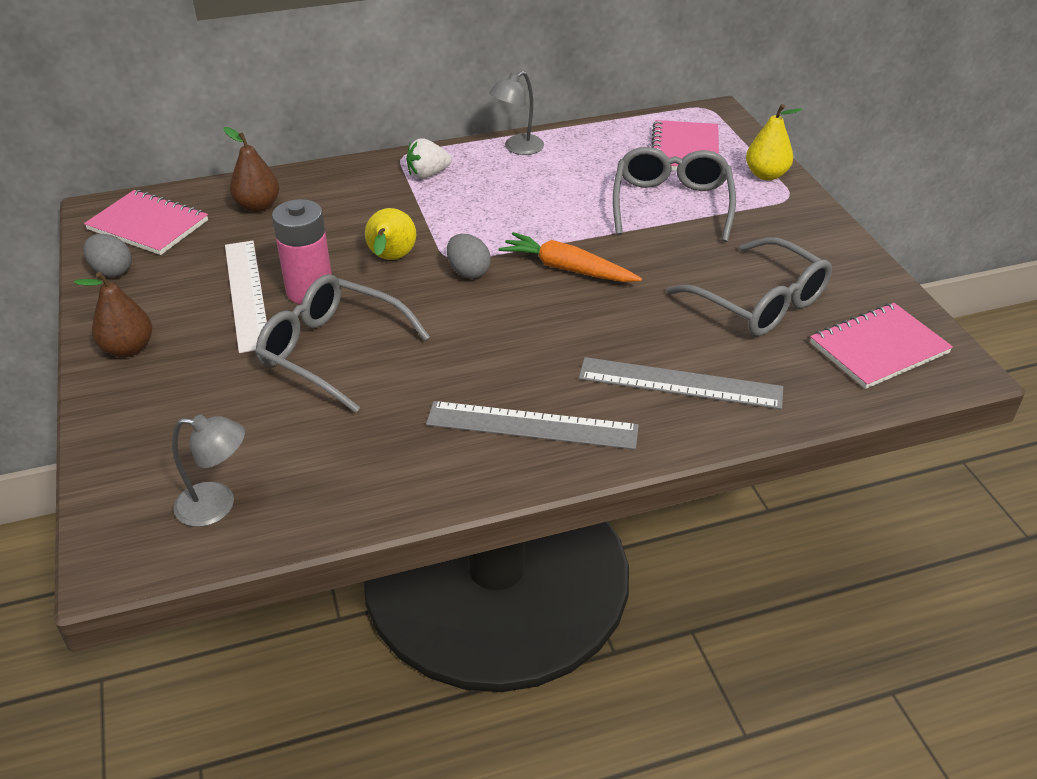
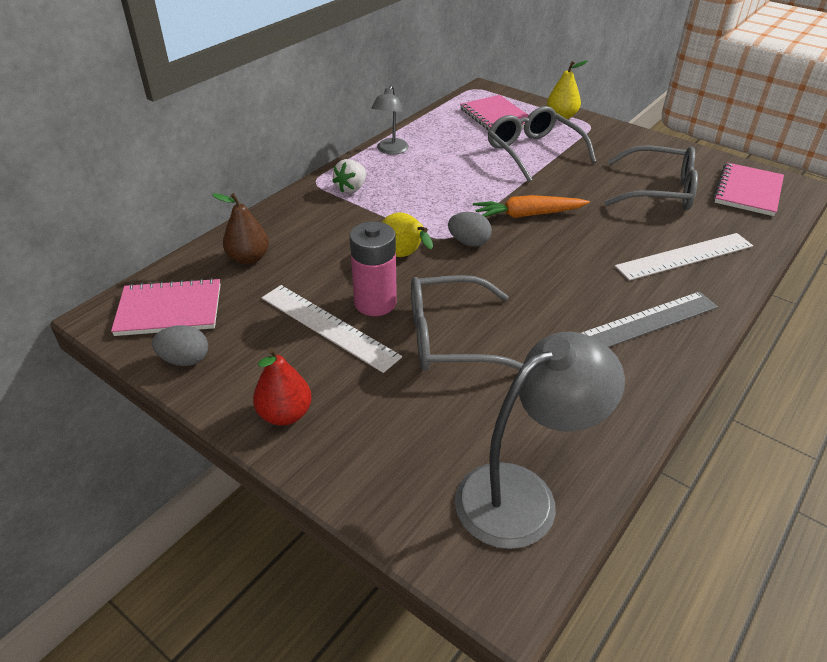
camera: 35 degrees left, 0 degrees up
(128, 349) = (285, 414): brown pear -> red pear
(217, 505) = (523, 495): grey lamp -> grey lamp, size x1.77
(680, 383) = (685, 256): grey ruler -> white ruler

